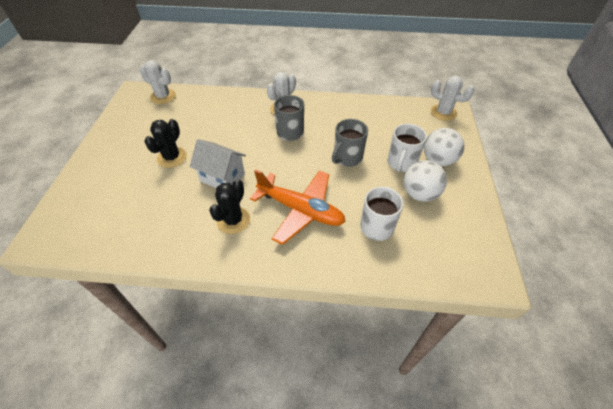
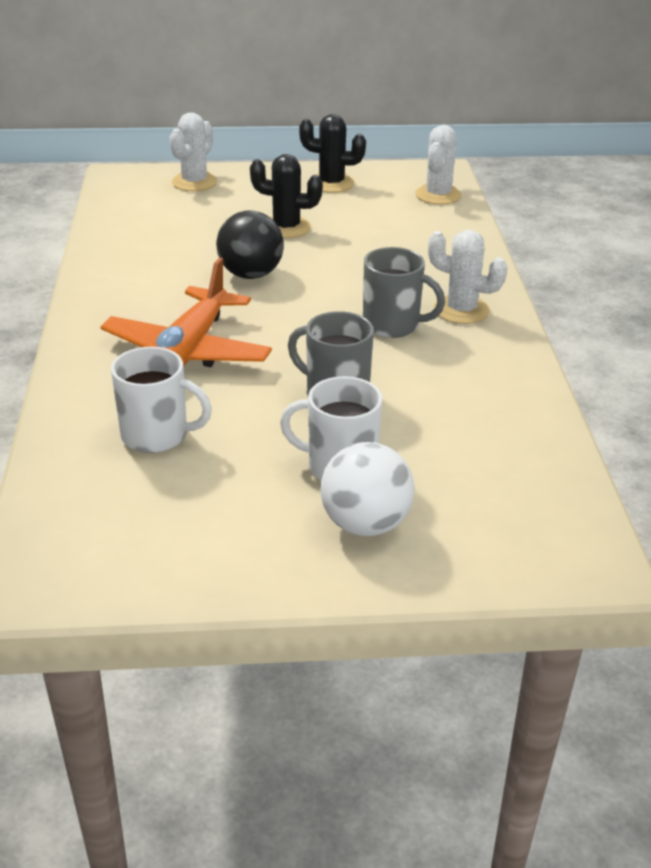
camera: 80 degrees right, 15 degrees down
(222, 177) = (251, 274): white house -> black ball
(233, 220) = (160, 295): black cactus -> black cactus (331, 183)
(419, 194) = (249, 491): white ball -> none
(443, 112) = (566, 544): white cactus -> white cactus (194, 182)

